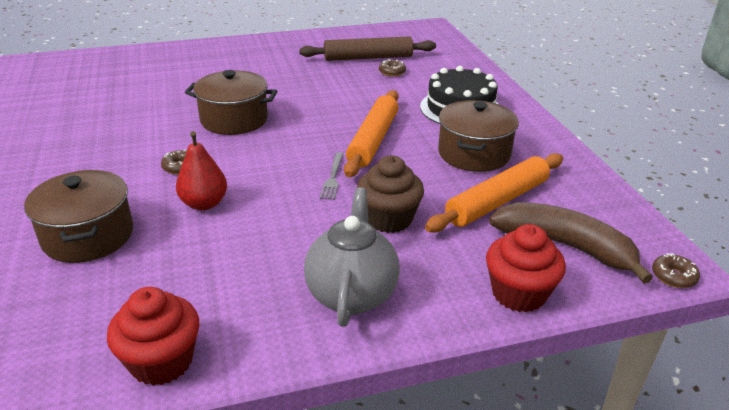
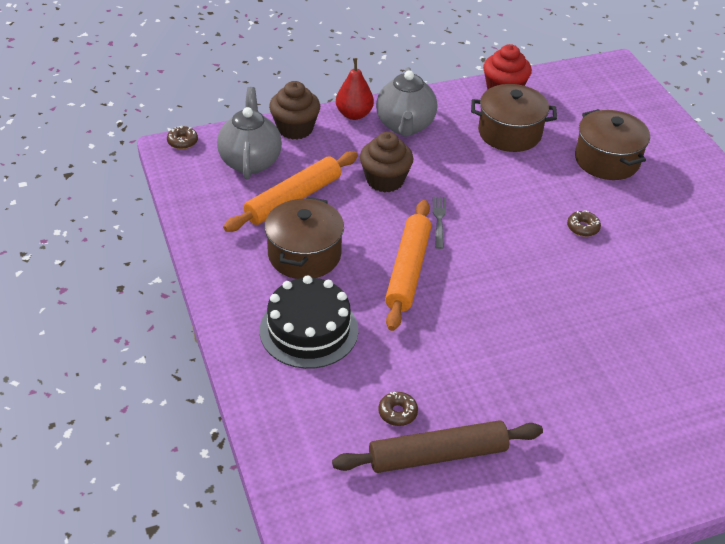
camera: 175 degrees right, 10 degrees up
(204, 204) = (538, 190): red pear -> red pear (354, 114)
(234, 120) = (567, 297): brown pot -> brown pot (509, 133)
(519, 293) = (295, 128): red cupcake -> brown cupcake
(565, 246) = (250, 161): brown banana -> grey teapot

